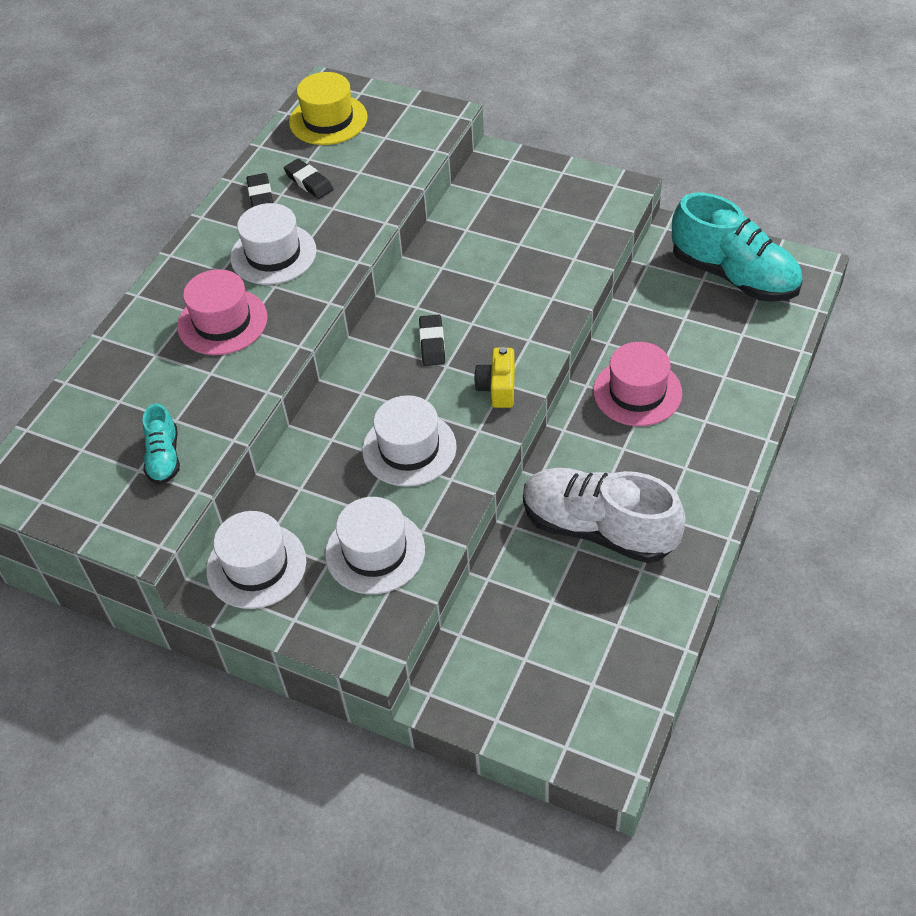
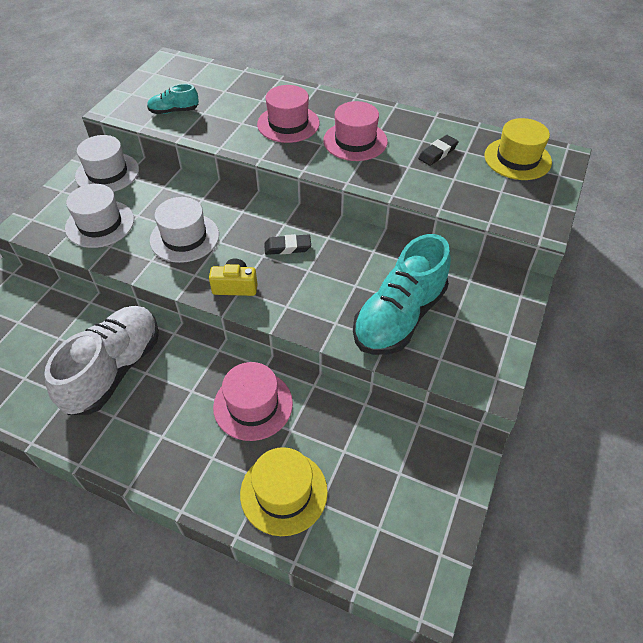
camera: 85 degrees right, 0 degrees up
(260, 195) = (420, 131): black eraser -> none
(273, 254) = (355, 141): white hat -> pink hat
(733, 275) = (406, 504): turquoise shoe -> turquoise shoe (399, 317)
(735, 361) = (283, 492): none -> yellow hat

